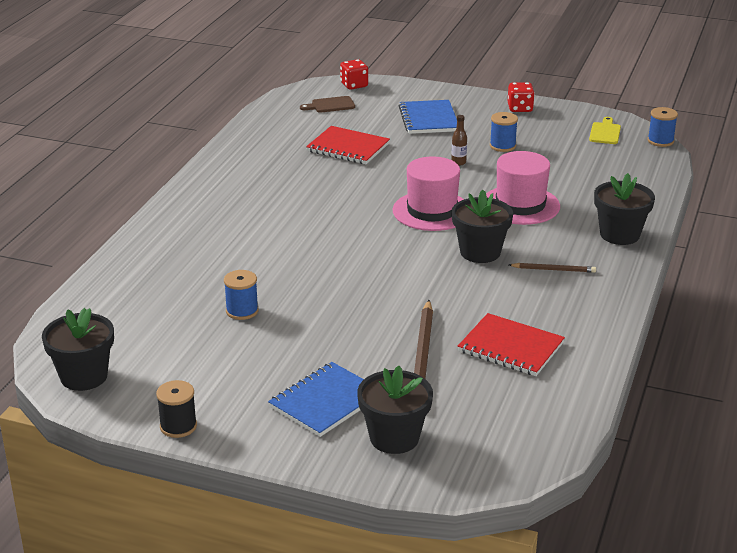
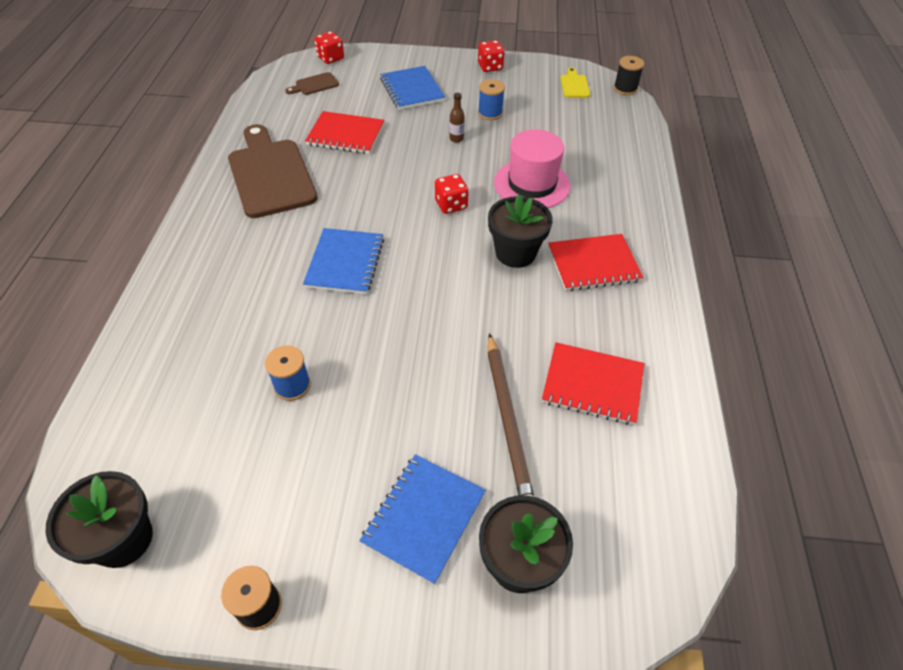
camera: 15 degrees left, 20 degrees up
(265, 169) = (270, 174): none -> brown cutting board
(315, 239) = (345, 263): none -> blue notebook
(432, 211) = (451, 205): pink hat -> red dice
(553, 269) = (593, 264): brown pencil -> red notebook
(619, 235) = (636, 207): black flower pot -> none
(660, 141) = (625, 88): blue spool -> black spool

